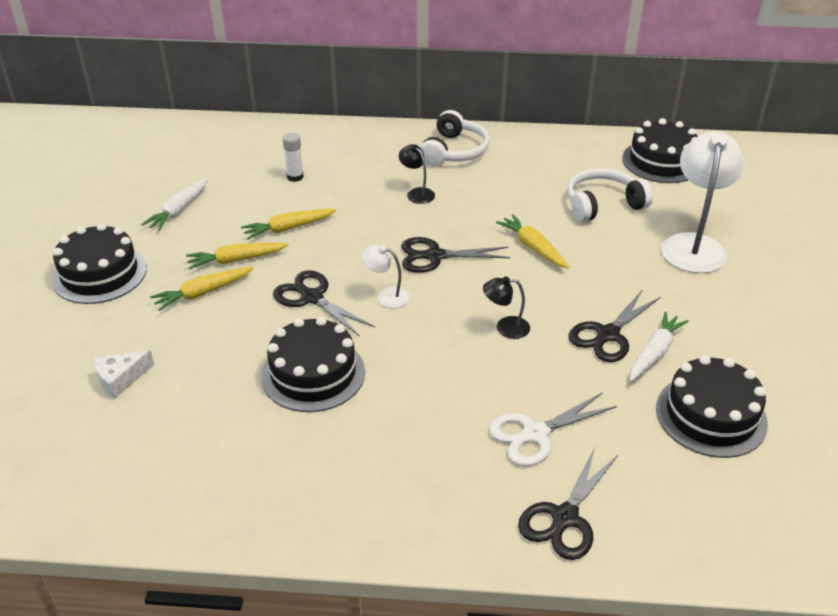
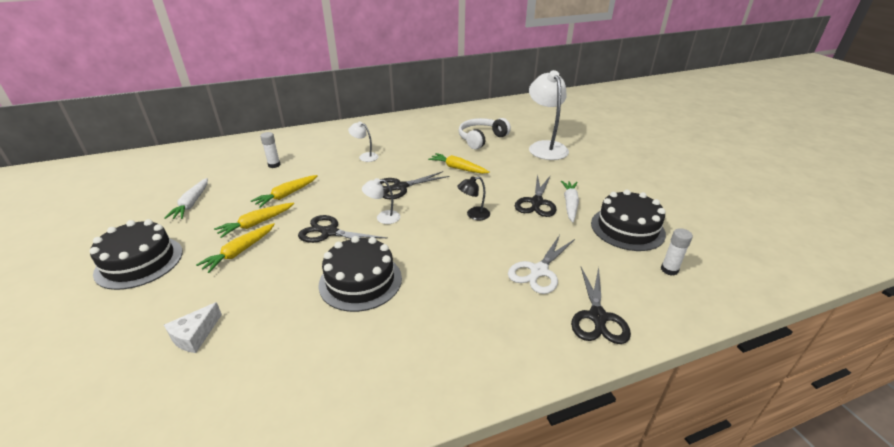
camera: 25 degrees left, 5 degrees down
(417, 193) = (365, 156): black lamp -> white lamp
(454, 151) = (374, 131): white headphones -> none
(661, 161) = (496, 113): black cake -> none
(719, 494) = (669, 270): none -> white glue stick

